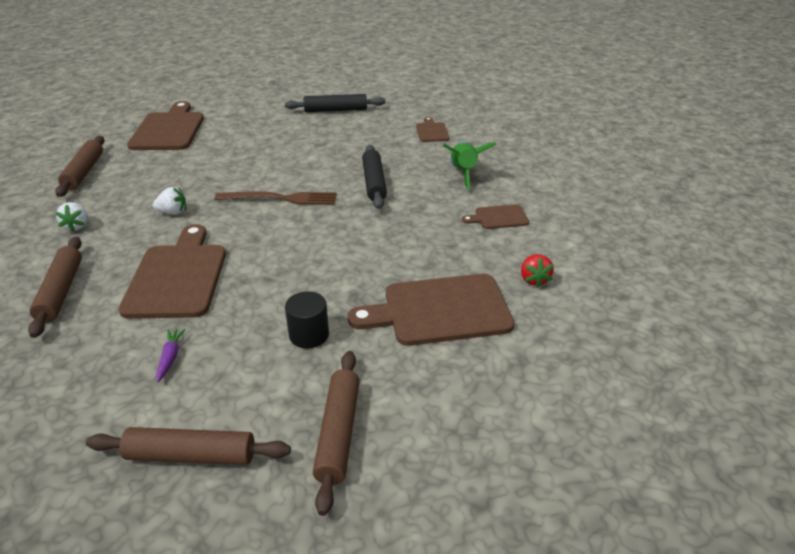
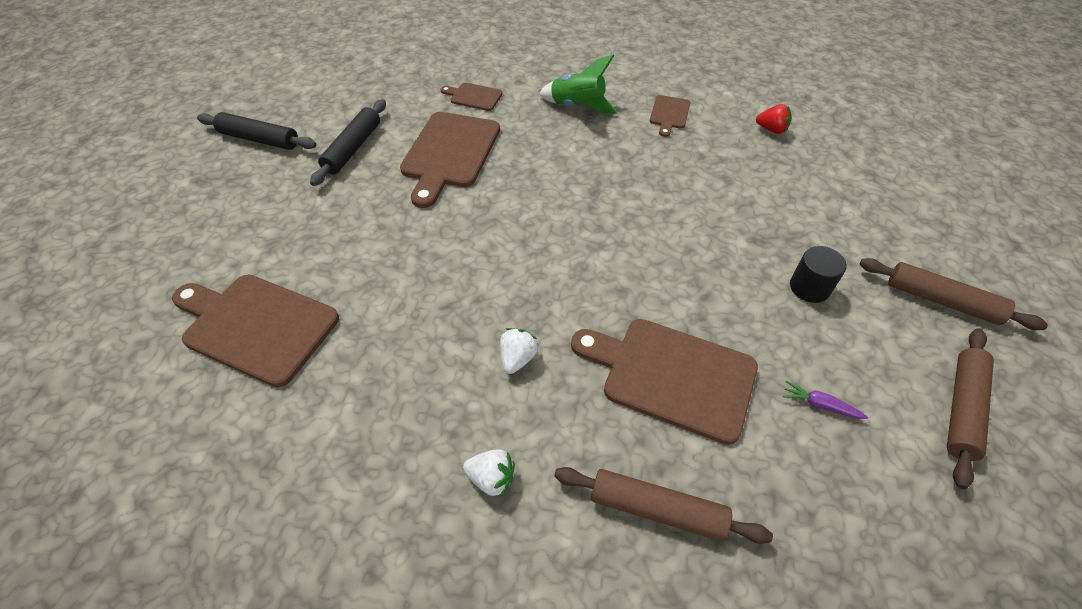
camera: 65 degrees left, 15 degrees up
(84, 172) = (319, 457): brown rolling pin -> none
(281, 198) = (546, 249): brown fork -> none
(374, 182) = (556, 169): black rolling pin -> black rolling pin (259, 139)
(440, 310) = (797, 194): brown cutting board -> brown cutting board (450, 153)

